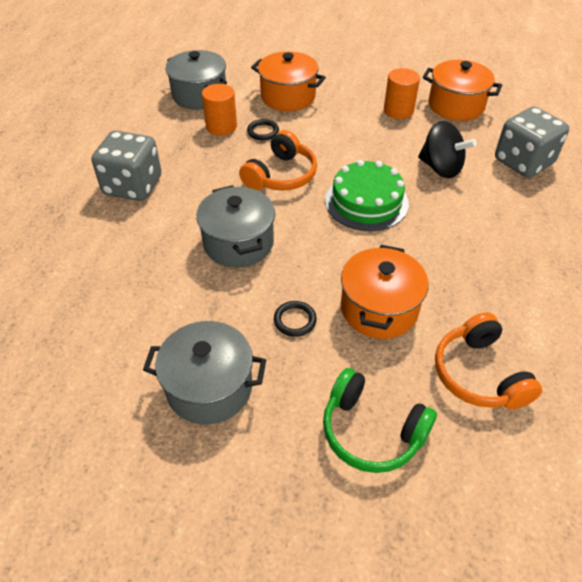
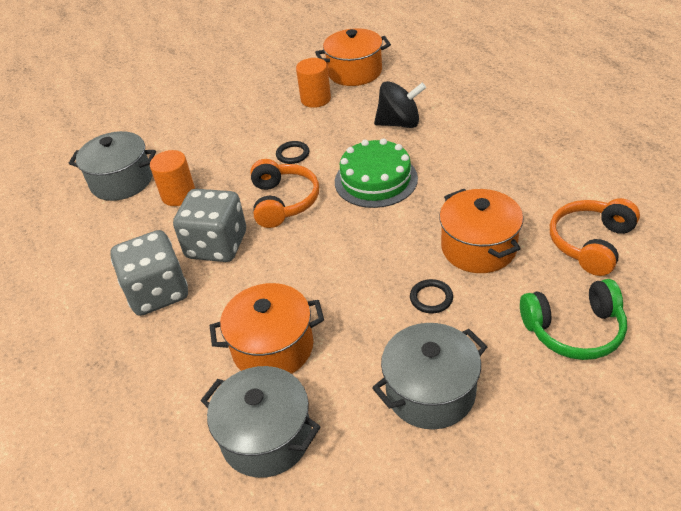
camera: 35 degrees left, 5 degrees down
(238, 243) = (315, 274): grey pot -> grey pot (266, 437)
(263, 131) = (222, 177): black ring -> black ring (292, 154)
(288, 96) = (208, 138): orange pot -> orange pot (273, 347)
(479, 374) = (591, 243): orange headphones -> orange headphones turned 90 degrees clockwise
(523, 162) = (450, 86): grey dice -> grey dice (217, 245)

